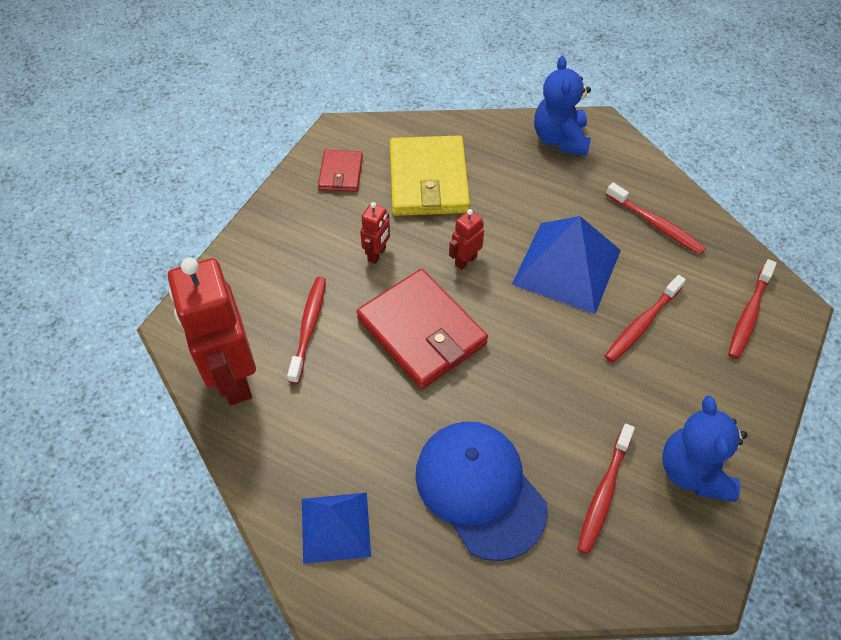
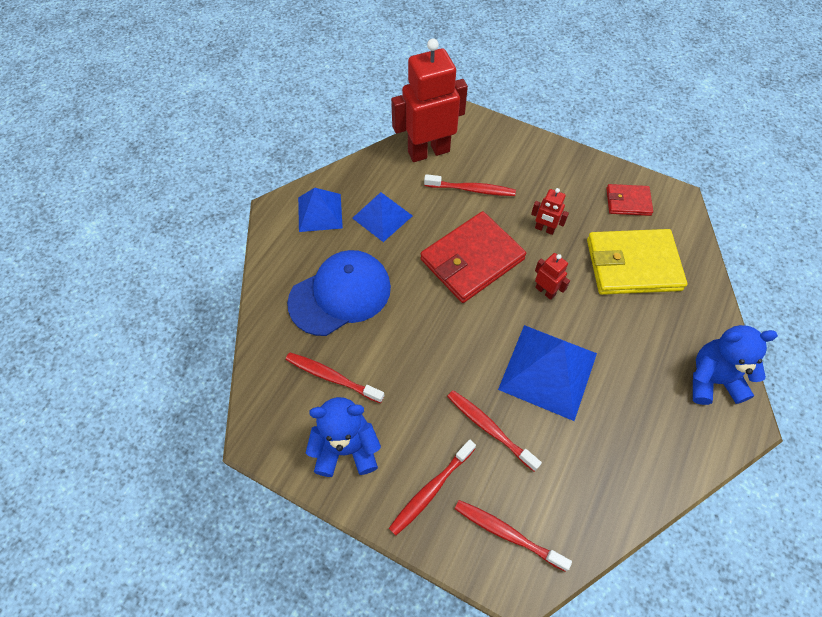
camera: 90 degrees right, 5 degrees up
(348, 438) = (382, 216): none -> blue pyramid
(656, 224) = (611, 460): red toothbrush -> red toothbrush (431, 490)

